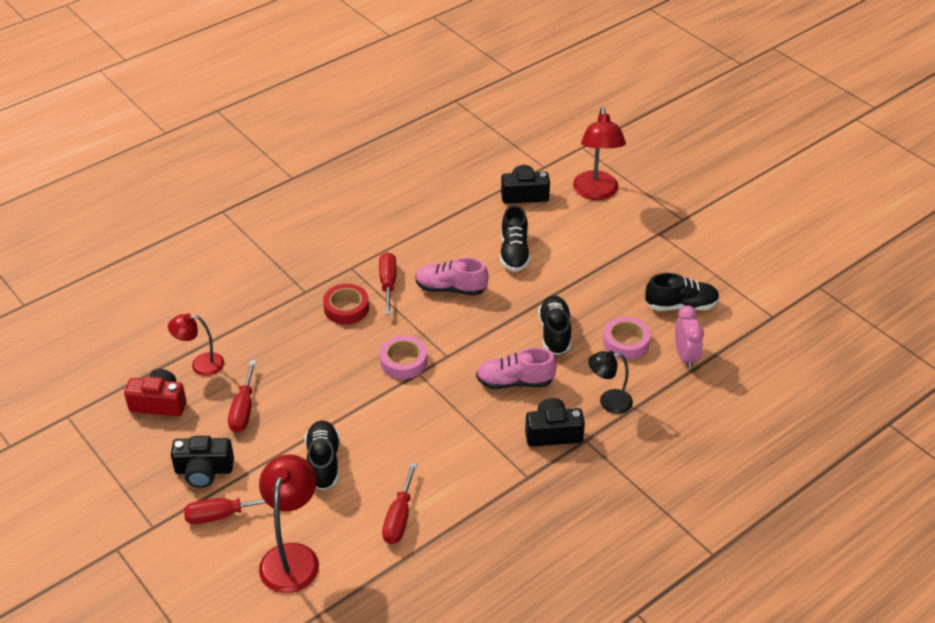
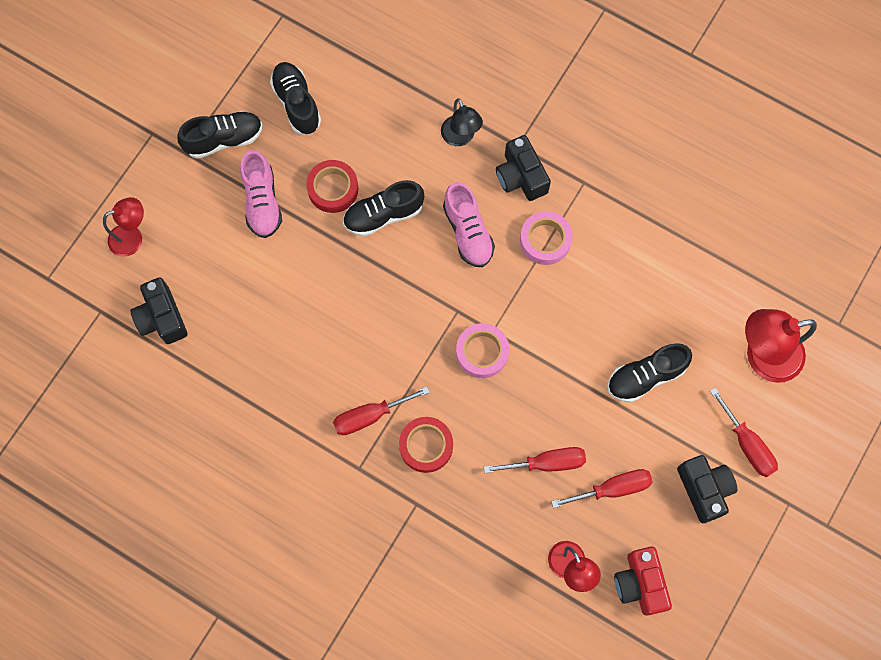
camera: 110 degrees left, 30 degrees up
(399, 518) = (679, 279): red screwdriver -> red screwdriver (547, 463)
(451, 288) = (354, 344): pink shoe -> pink shoe (262, 202)
(514, 253) = (270, 295): black shoe -> black shoe (224, 139)
(592, 308) = (333, 189): none -> red tape
(596, 192) = (132, 237): red lamp -> red lamp, size x0.61
(626, 342) = (371, 143): pink tape -> pink tape (545, 240)
(685, 356) = (371, 83): pink clock -> none

